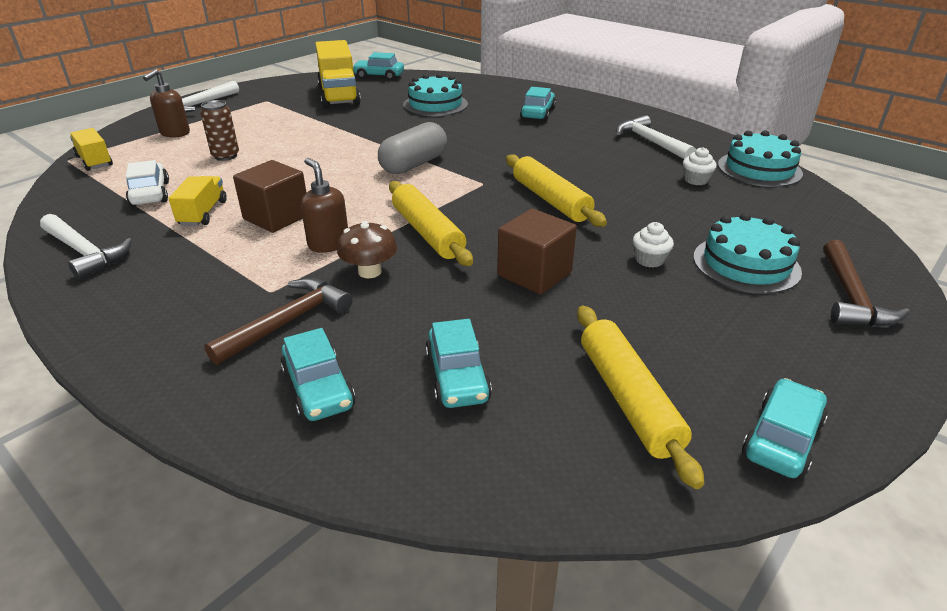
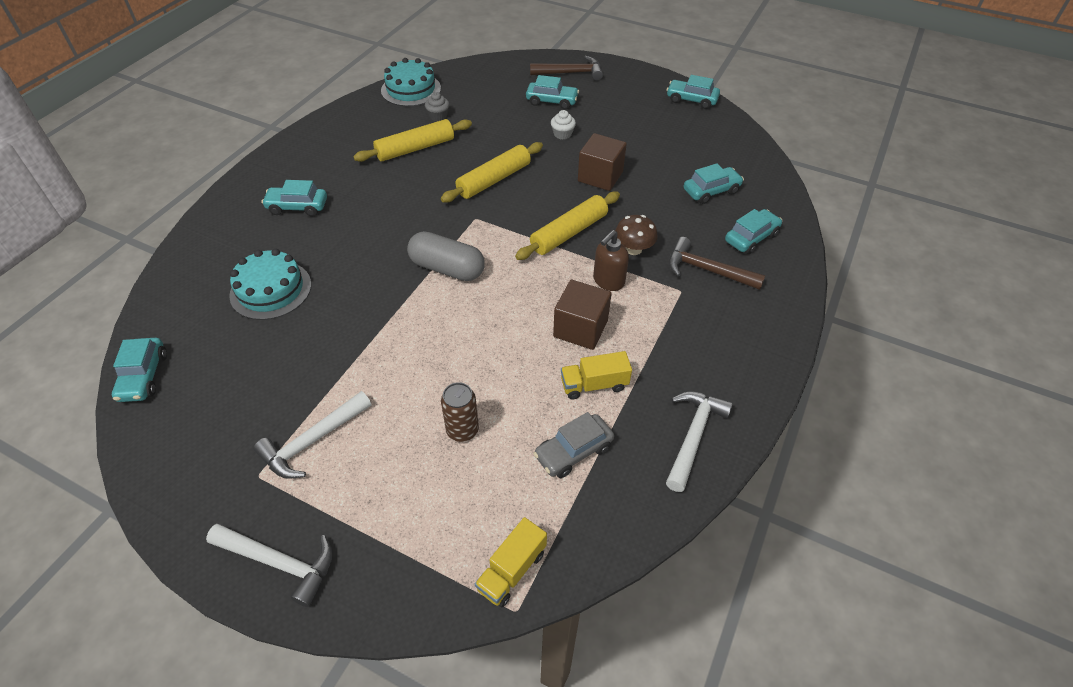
camera: 105 degrees left, 15 degrees up
(150, 194) = (573, 451): white car -> grey car
(175, 133) = (402, 528): brown soap dispenser -> none
(339, 95) = (234, 395): yellow truck -> none
(628, 399) = (692, 138): yellow rolling pin -> yellow rolling pin (415, 148)
(650, 142) = (365, 137): white hammer -> white hammer (312, 441)
(696, 180) = (438, 116): white cupcake -> grey cupcake
(746, 264) = (552, 101): turquoise cake -> turquoise car

